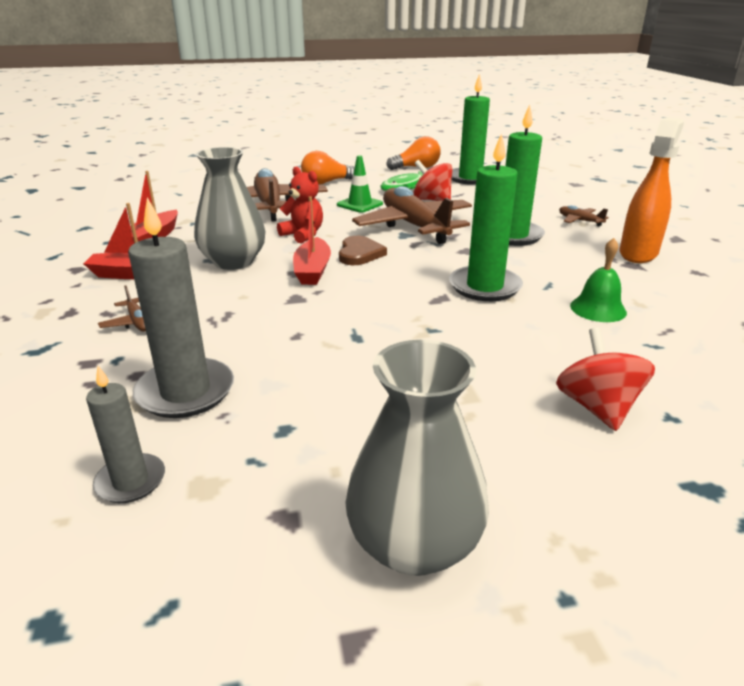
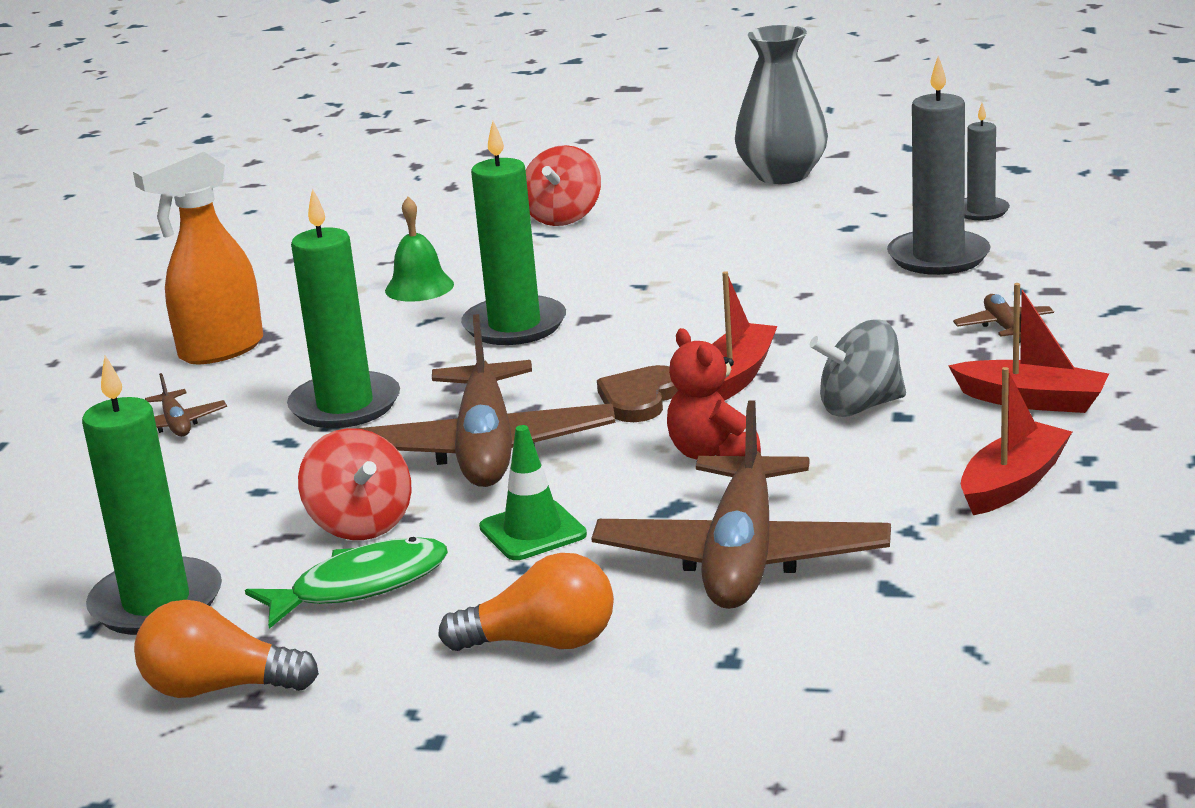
camera: 155 degrees left, 5 degrees down
(233, 262) = (860, 406): grey vase -> grey spinning top

